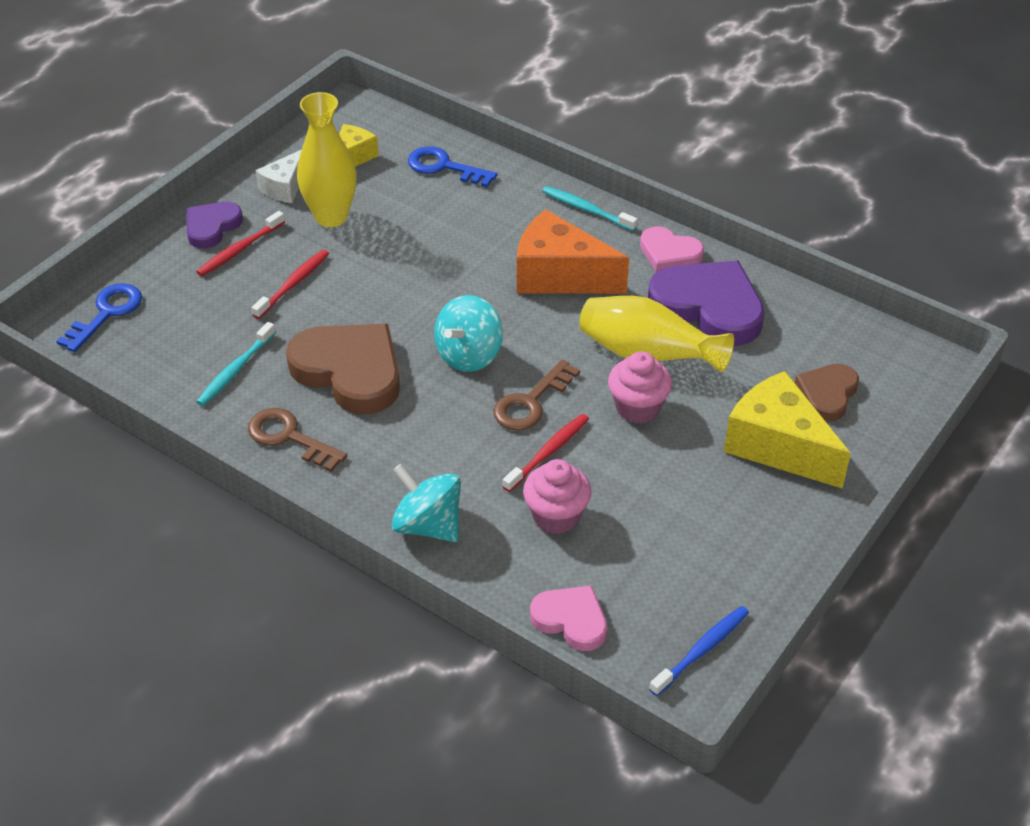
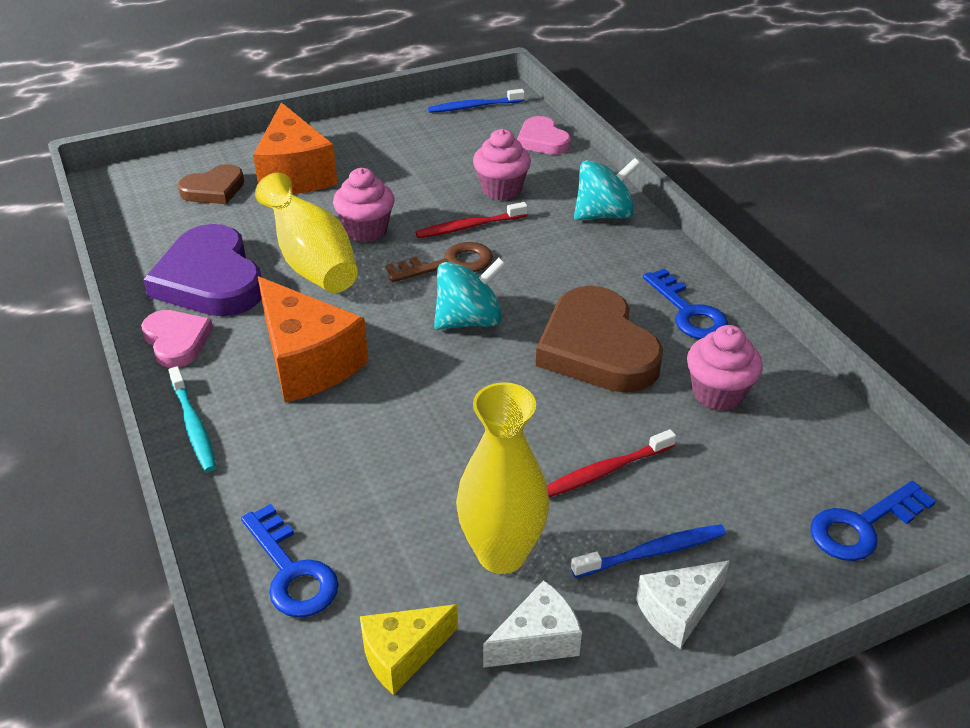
camera: 150 degrees left, 5 degrees down
(212, 227) = (678, 611): purple heart -> white cheese
(235, 370) = (718, 393): turquoise toothbrush -> pink cupcake
(240, 249) = (652, 552): red toothbrush -> blue toothbrush
(289, 437) = (688, 312): brown key -> blue key
(428, 525) = (604, 215): turquoise spinning top -> turquoise spinning top turned 90 degrees counterclockwise
(778, 446) = (295, 174): yellow cheese -> orange cheese

